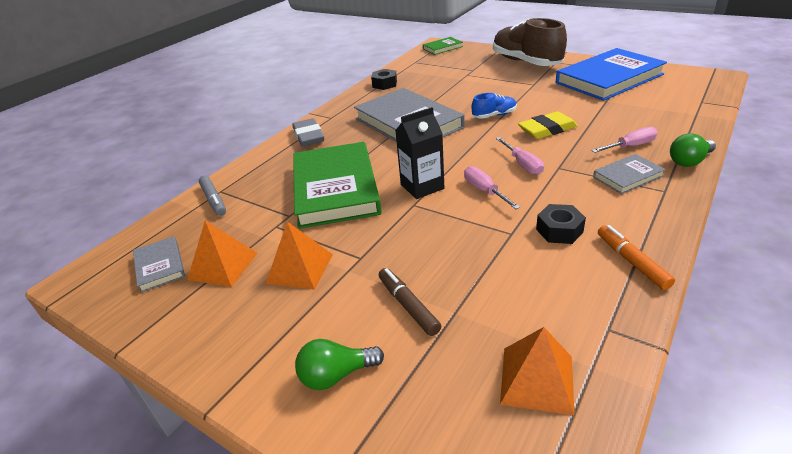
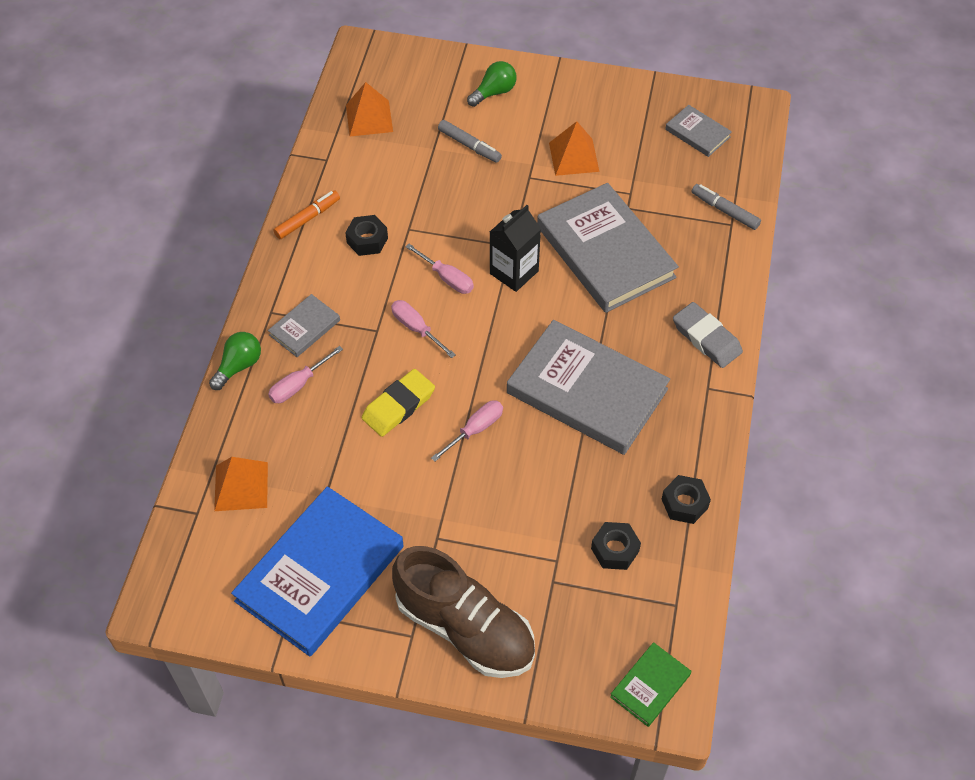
camera: 155 degrees right, 20 degrees up
(223, 266) = (642, 145): orange pyramid -> orange pyramid (241, 486)
(335, 188) = (605, 252): green book -> grey book
(408, 306) = (469, 145): brown marker -> grey marker
(433, 75) = (615, 550): none -> black nut
(494, 115) = (475, 430): blue shoe -> pink screwdriver
(632, 262) = (307, 219): orange marker -> orange marker turned 90 degrees counterclockwise

